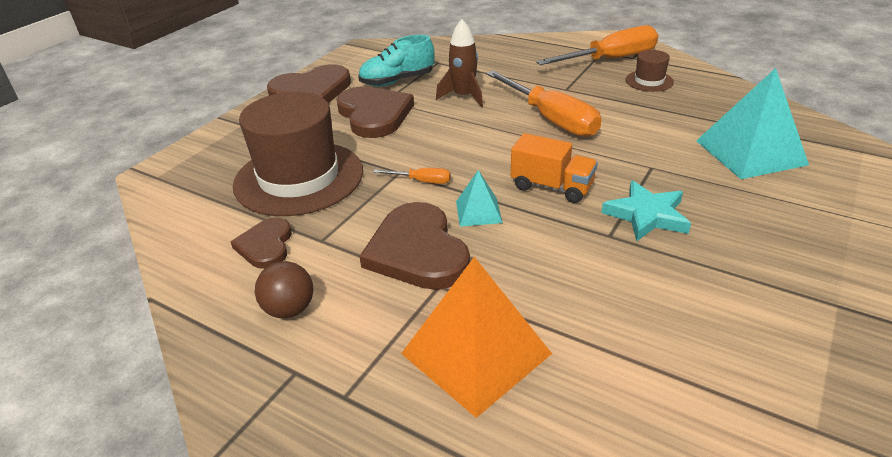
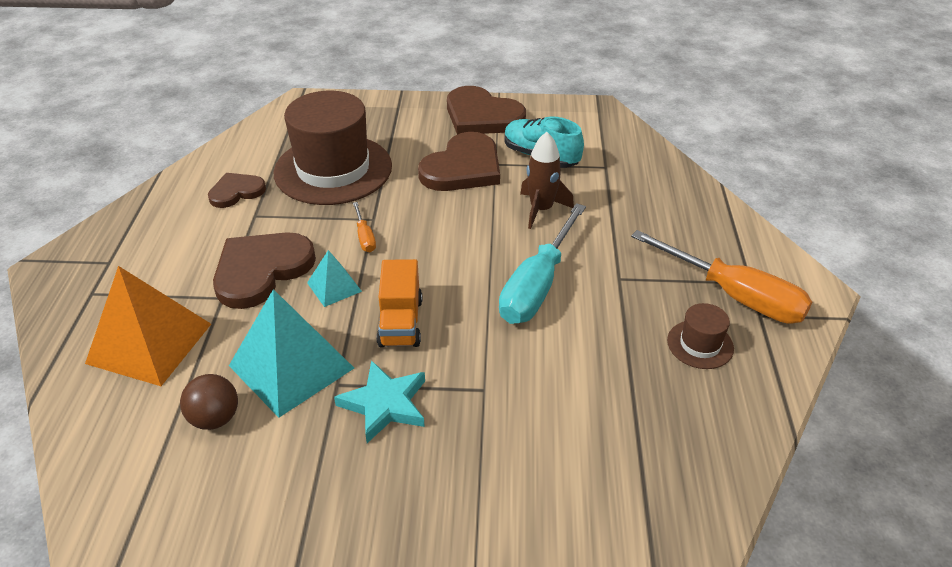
camera: 60 degrees right, 5 degrees up
(289, 309) = (169, 233): brown ball -> brown ball (215, 418)
(551, 119) = (537, 285): orange screwdriver -> turquoise screwdriver
(750, 152) = (573, 474): turquoise pyramid -> turquoise pyramid (291, 366)

